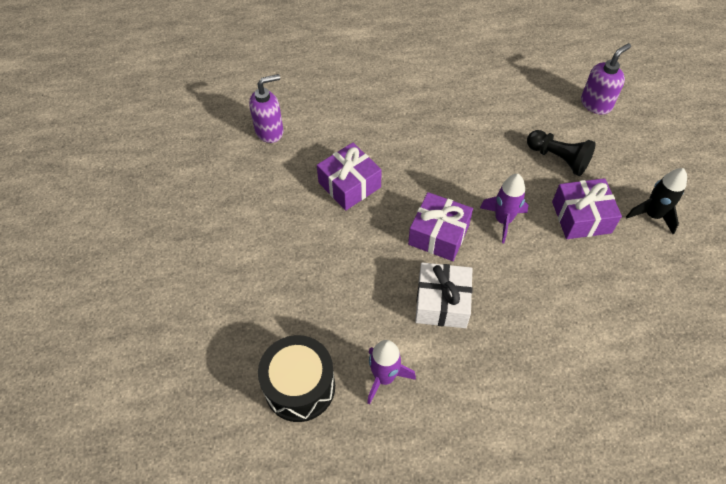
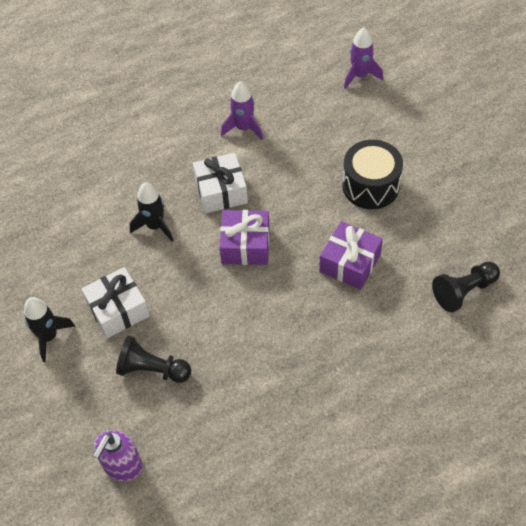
camera: 160 degrees right, 0 degrees up
(270, 131) = (464, 291): purple soap dispenser -> black pawn
(300, 386) = (300, 103): black drum -> black drum (370, 186)
(503, 220) = (191, 280): purple rocket -> purple rocket (360, 76)
(526, 288) = (155, 226): none -> black rocket
(581, 217) = (118, 310): purple gift -> white gift

